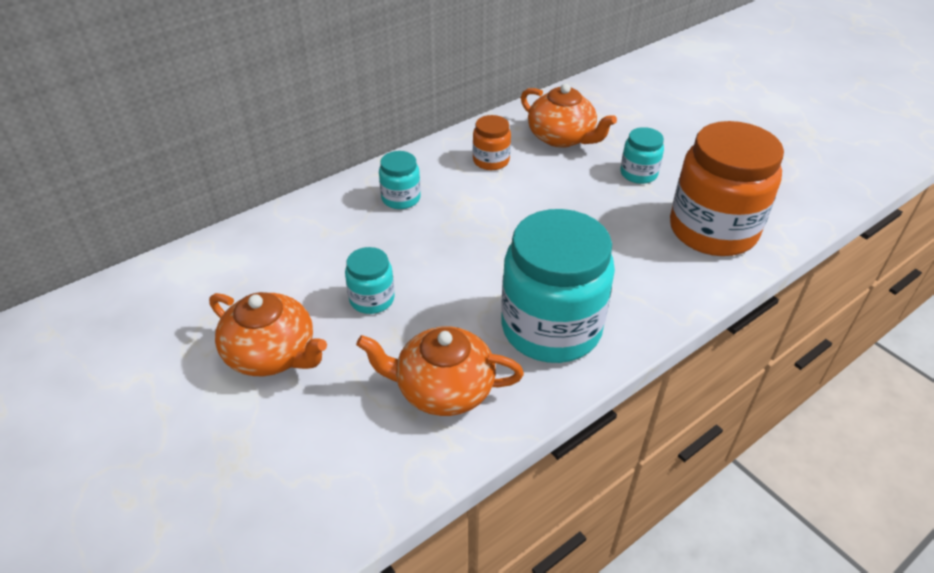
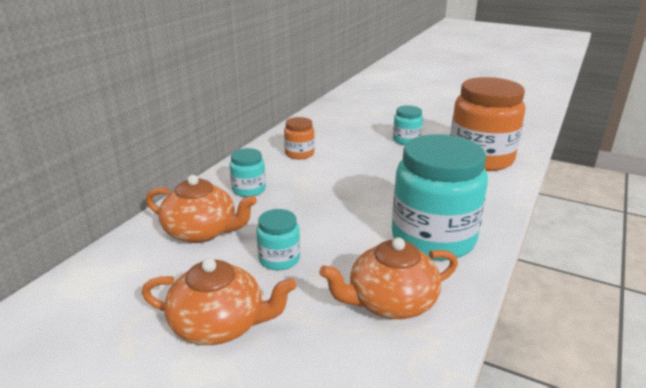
camera: 25 degrees left, 15 degrees down
(562, 137) = (338, 132): orange teapot -> orange teapot (202, 232)

